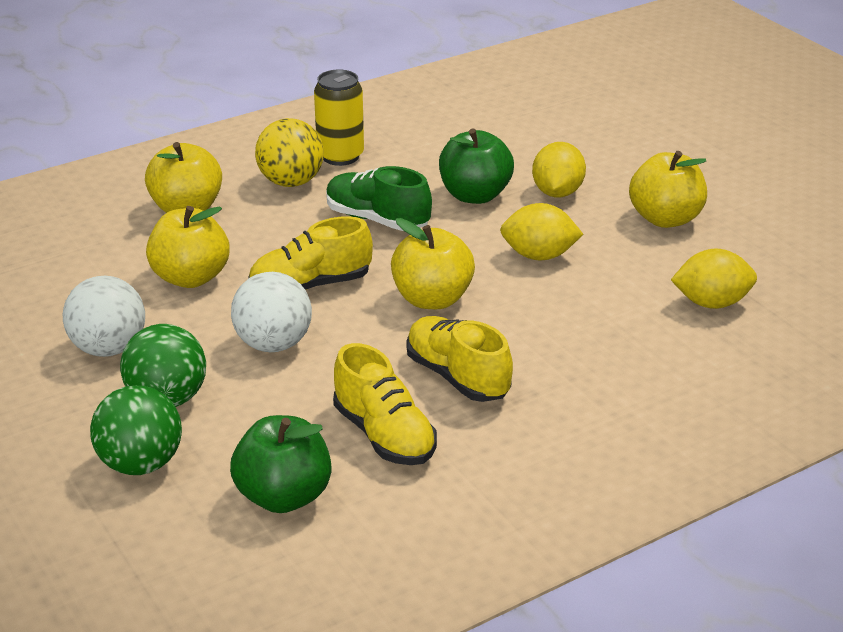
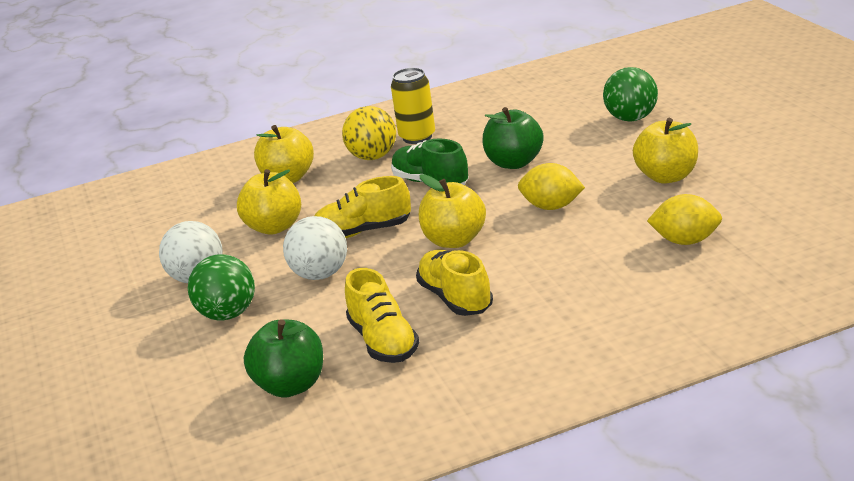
camera: 15 degrees right, 5 degrees down
(141, 464) = (193, 360): green ball -> green ball (631, 118)
(557, 192) = (582, 159): yellow lemon -> none

